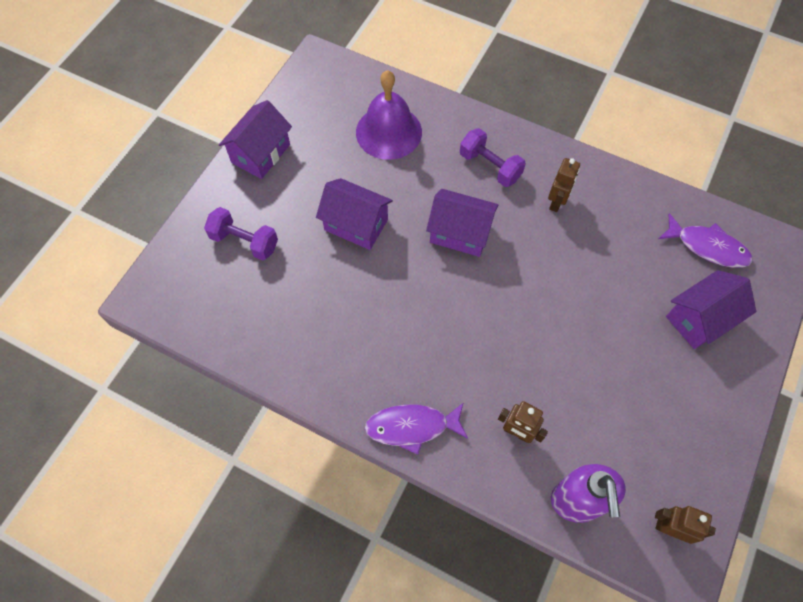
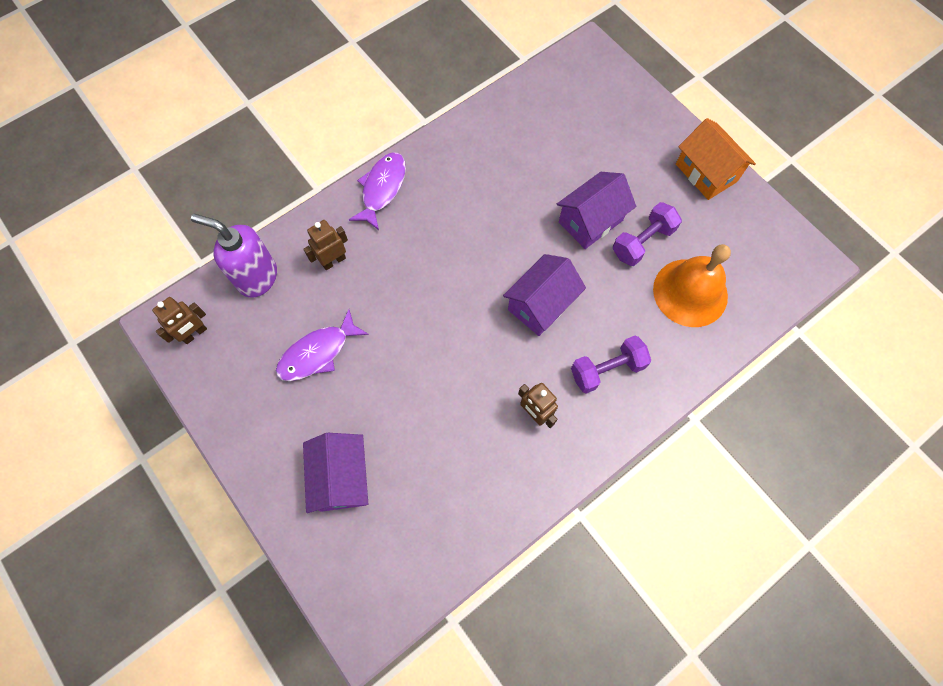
camera: 115 degrees right, 5 degrees up
(244, 241) = (611, 131): purple dumbbell -> purple dumbbell (642, 242)
(261, 153) = (706, 173): purple house -> orange house
(389, 132) = (690, 292): purple bell -> orange bell
(707, 247) = (410, 540): purple fish -> purple fish (318, 353)

